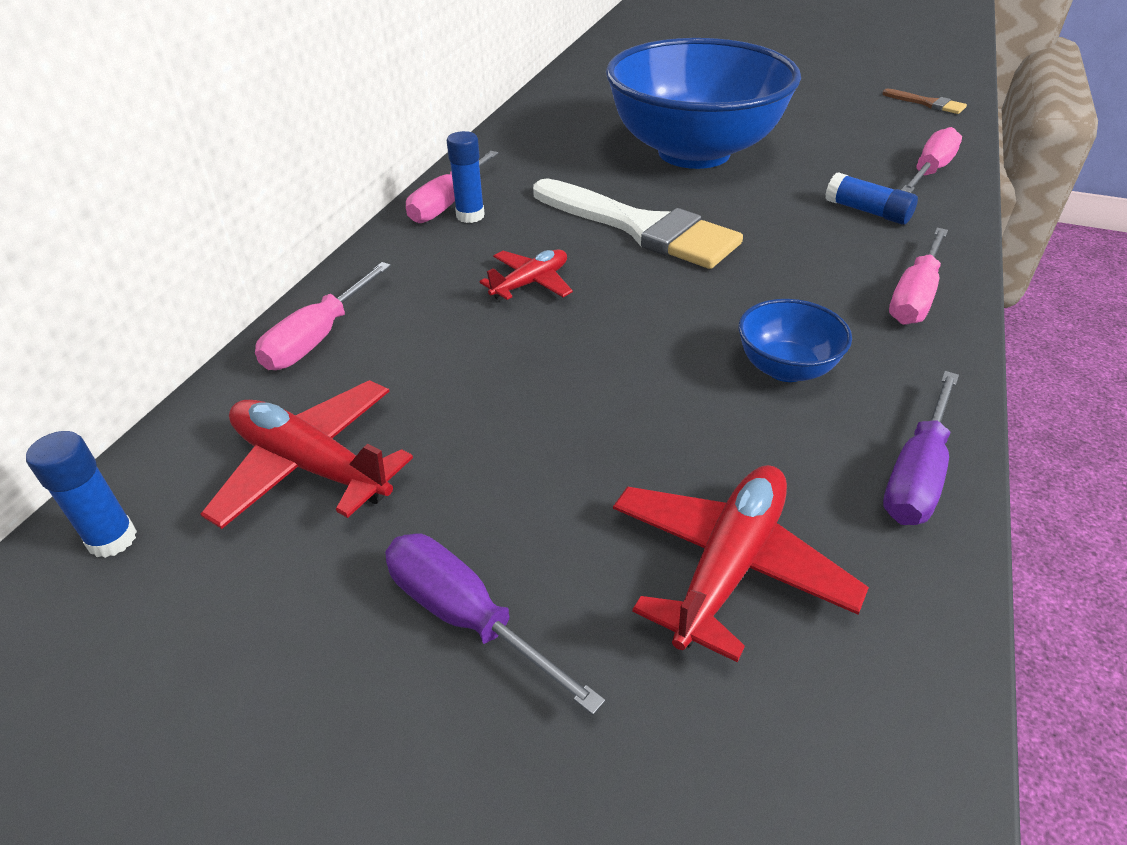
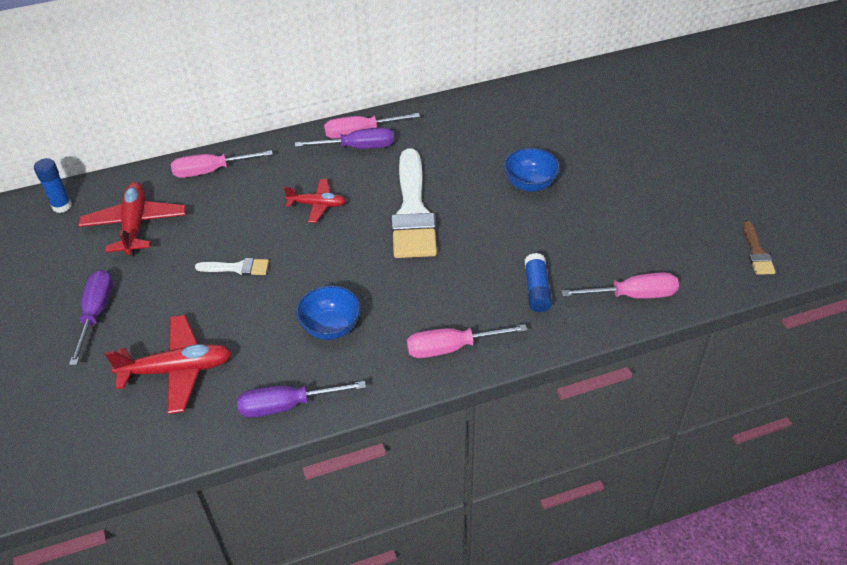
camera: 50 degrees right, 5 degrees up
(470, 216) = (357, 147): blue glue stick -> purple screwdriver
(563, 400) = (237, 268): none -> white brush
(694, 152) = (530, 184): blue bowl -> blue bowl, size x0.40

